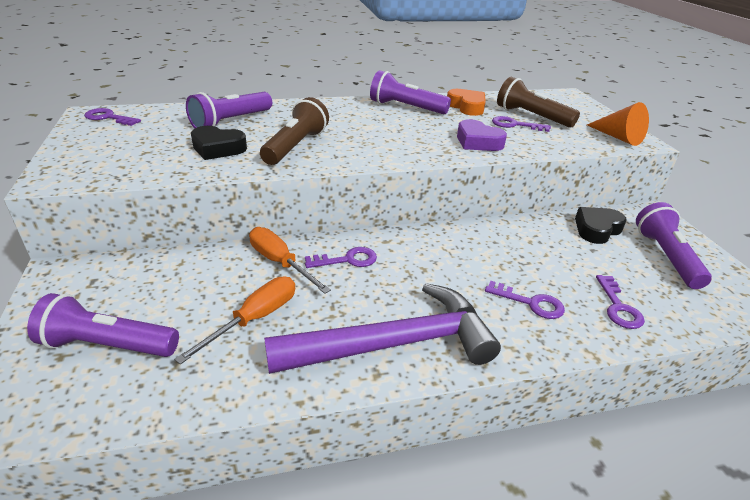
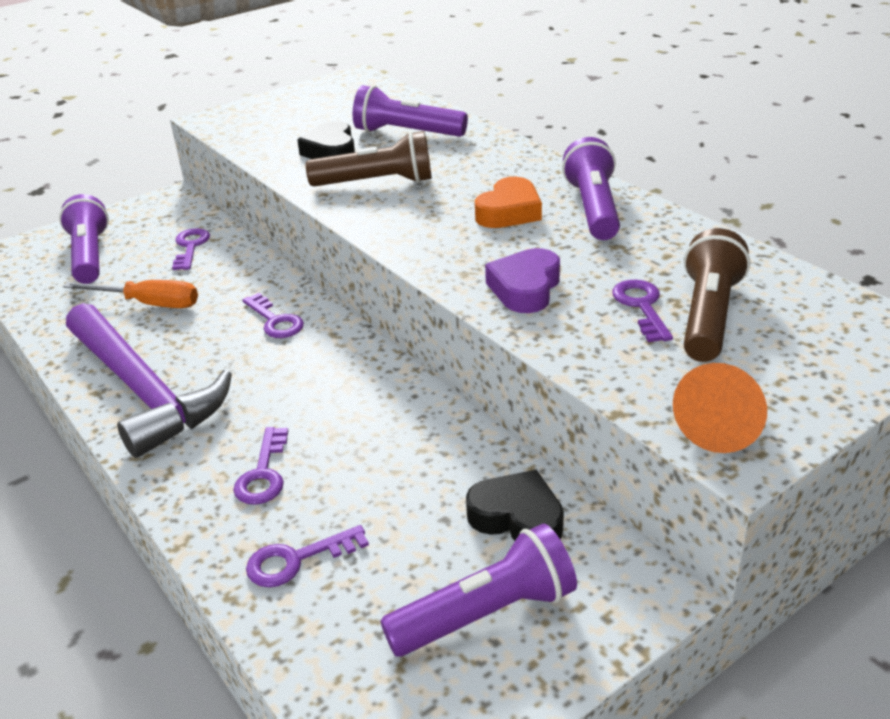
camera: 70 degrees right, 0 degrees up
(108, 118) = (352, 86): purple key -> purple key (190, 247)
(280, 262) = (245, 285): orange screwdriver -> none
(467, 107) = (668, 251): orange heart -> orange heart (509, 212)

